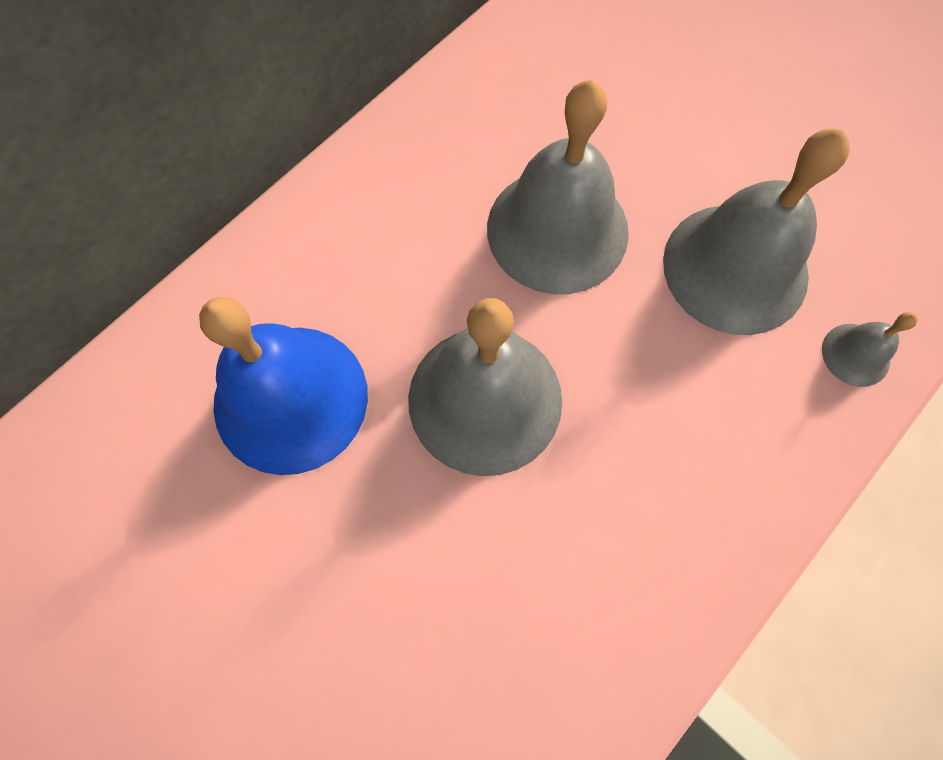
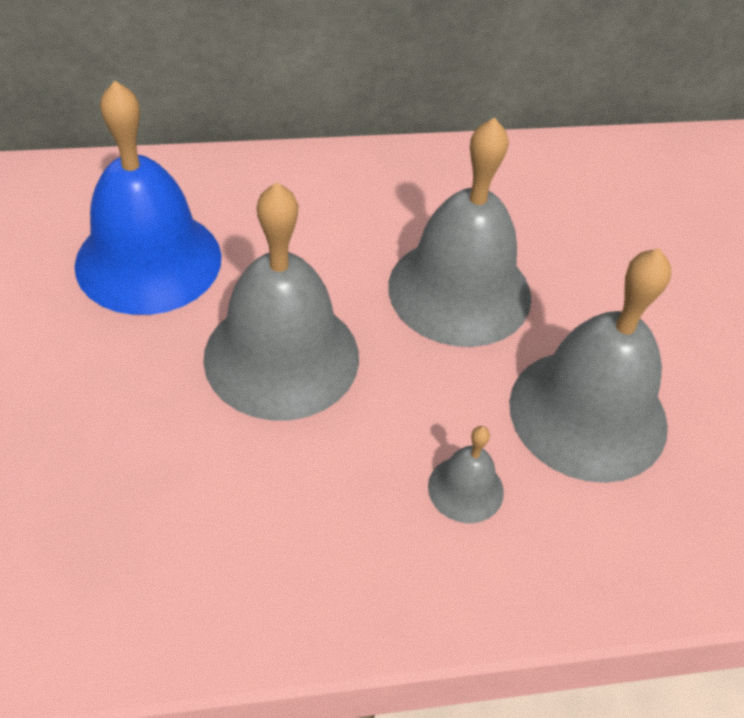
camera: 35 degrees right, 20 degrees down
(856, 354) = (639, 552): grey bell -> grey bell (465, 489)

